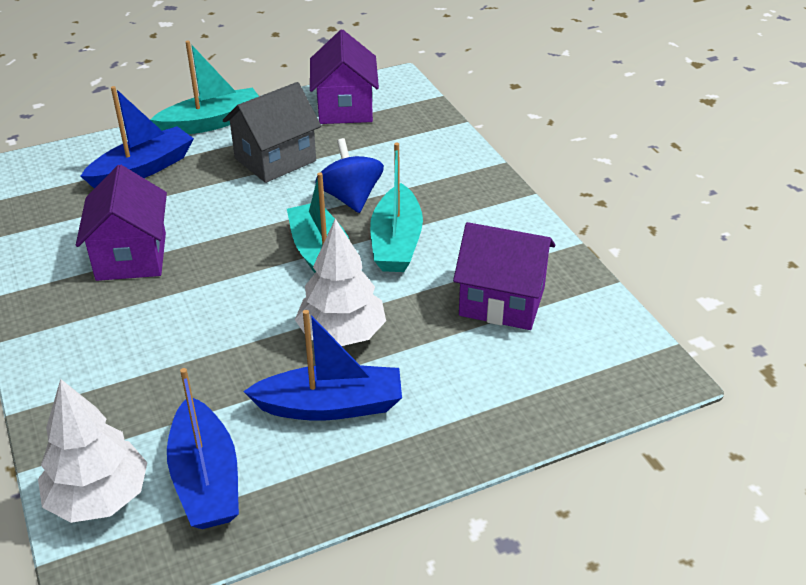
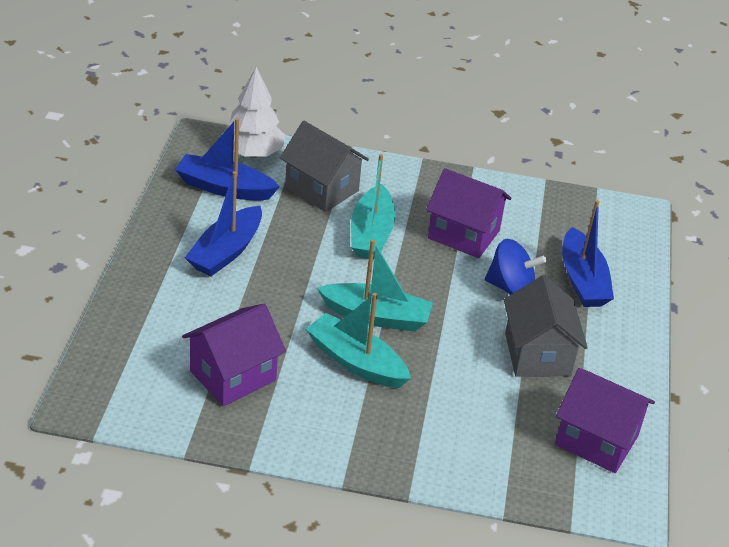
camera: 120 degrees right, 0 degrees up
(133, 392) = (322, 189): none -> grey house
(212, 123) = (633, 345): turquoise boat -> turquoise boat (371, 234)
(342, 334) = (283, 286): white tree -> none
(350, 198) = (439, 368): blue spinning top -> blue spinning top (511, 288)

